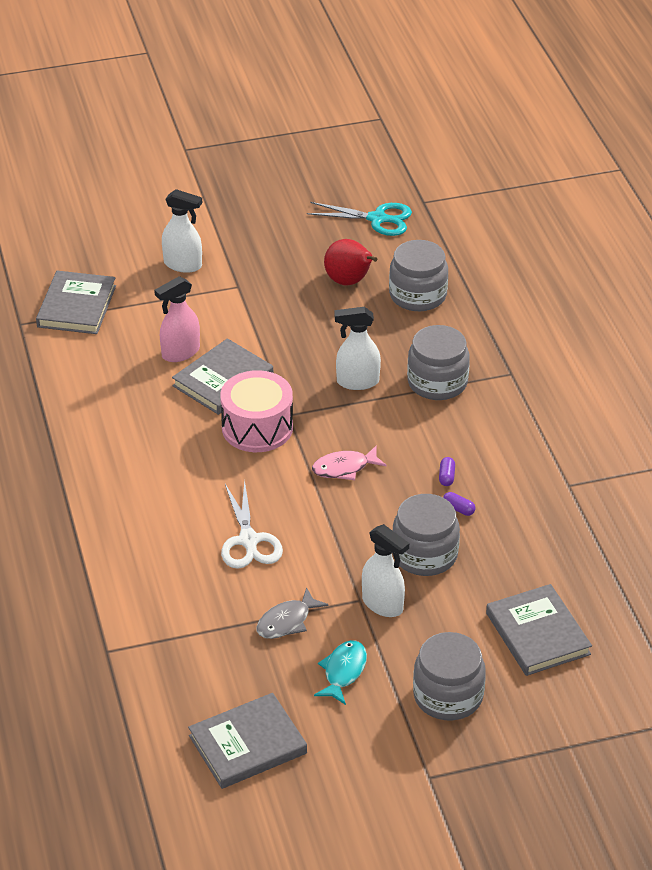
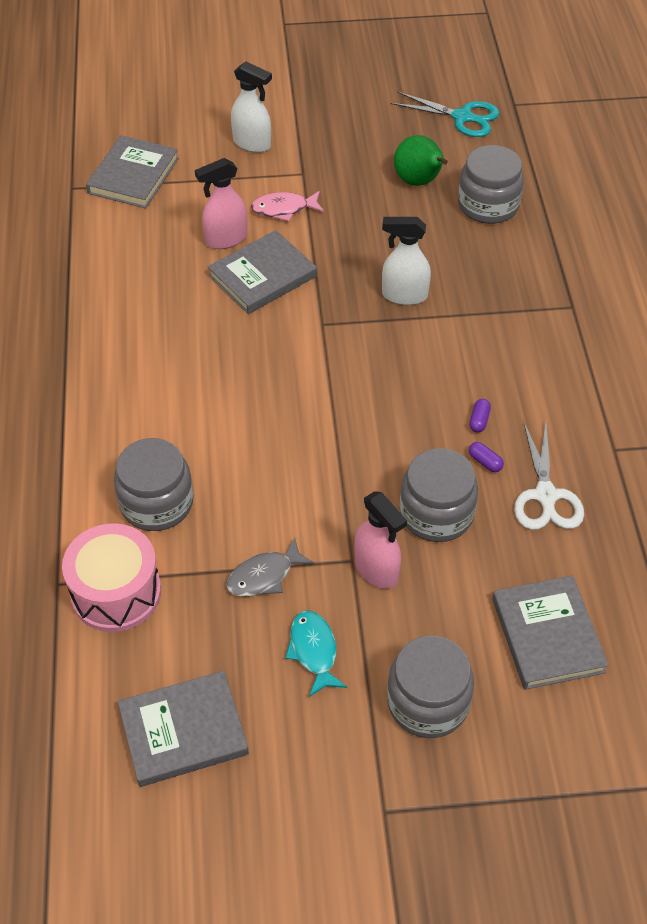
camera: 10 degrees right, 10 degrees up
(249, 541) = (245, 469): white scissors -> white scissors (546, 496)
(257, 427) = (286, 335): pink drum -> pink drum (116, 592)
(343, 672) = (314, 651): turquoise fish -> turquoise fish turned 45 degrees counterclockwise
(344, 468) = (369, 395): pink fish -> pink fish (284, 209)
(349, 282) = (419, 182): red pear -> green pear
(383, 604) = (376, 570): white spray bottle -> pink spray bottle
(437, 382) = (490, 307): grey jar -> grey jar (156, 503)

